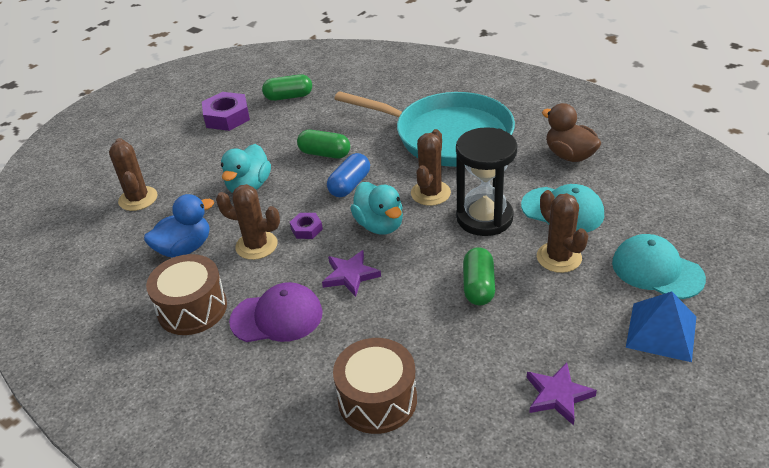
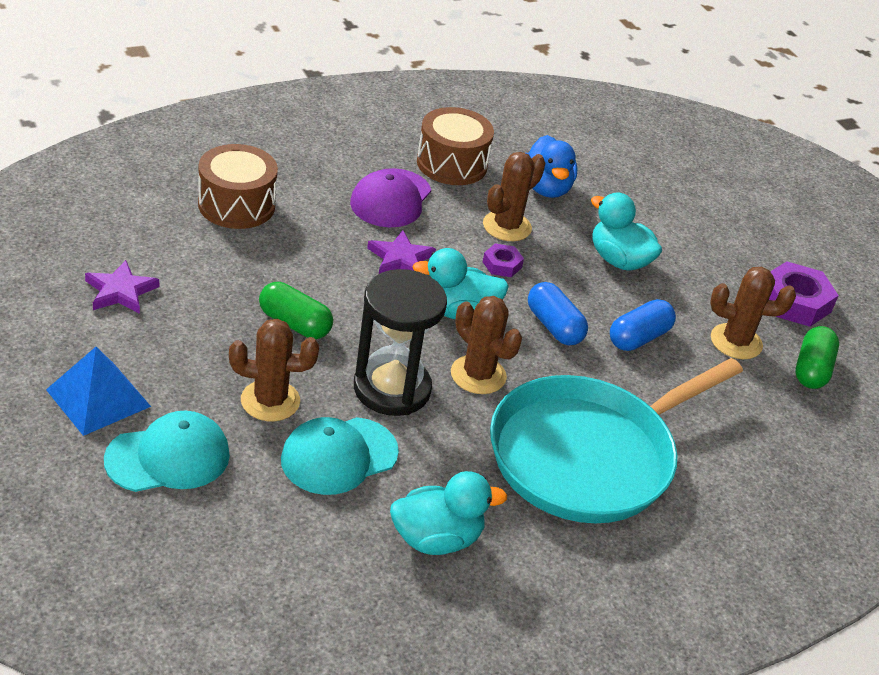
camera: 110 degrees right, 0 degrees up
(138, 199) = (661, 190): brown cactus -> brown cactus (736, 342)
(324, 154) = (638, 338): green capsule -> blue capsule
(569, 155) = (436, 539): brown duck -> turquoise duck

